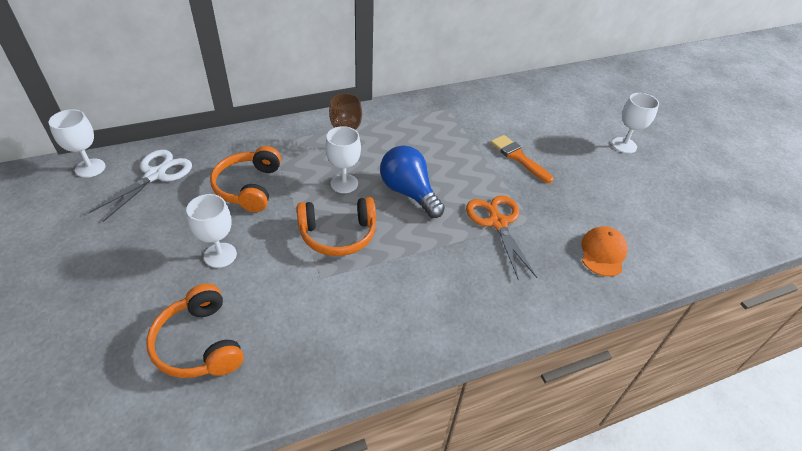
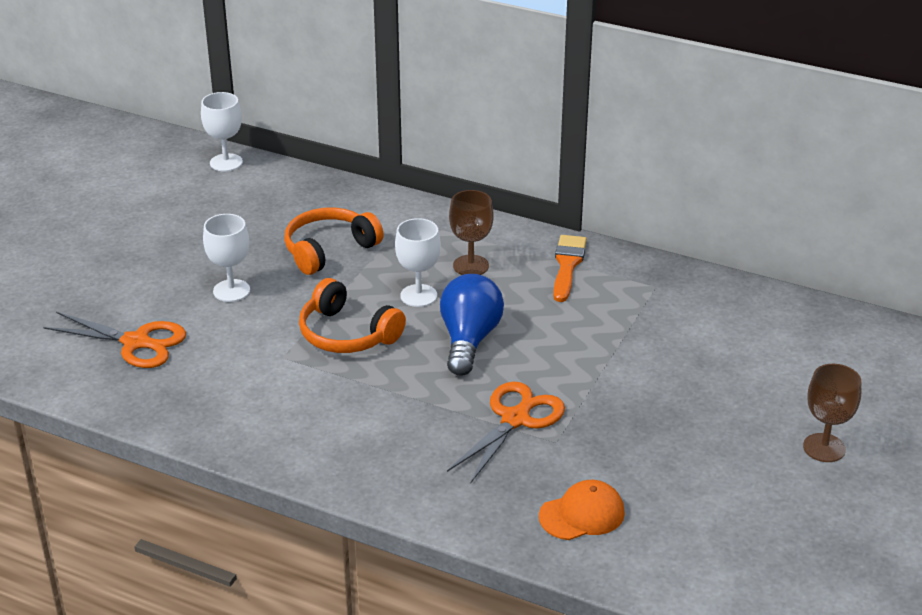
camera: 50 degrees right, 10 degrees down
(155, 175) = (267, 196): white scissors -> none
(199, 343) = (136, 342): orange headphones -> orange scissors
(518, 157) = (651, 379): orange brush -> orange brush (567, 265)
(624, 145) = (824, 448): white goblet -> brown goblet

